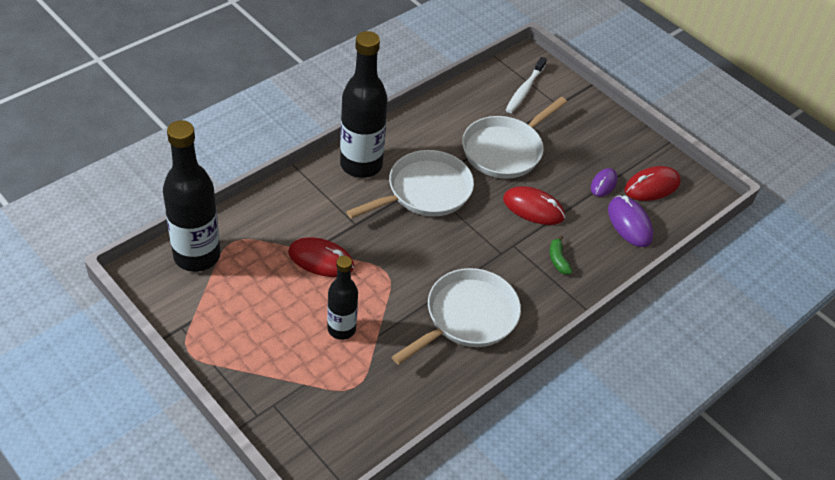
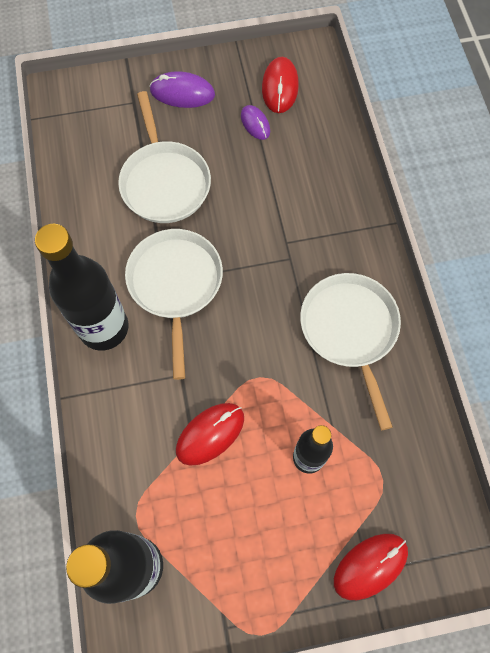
camera: 55 degrees left, 20 degrees up
(524, 90) = (96, 119): white toothbrush -> none
(533, 208) = (251, 199): red mouse -> red mouse (370, 566)
(558, 260) = (323, 214): green banana -> none
(629, 223) = (312, 131): purple mouse -> purple mouse (182, 93)

